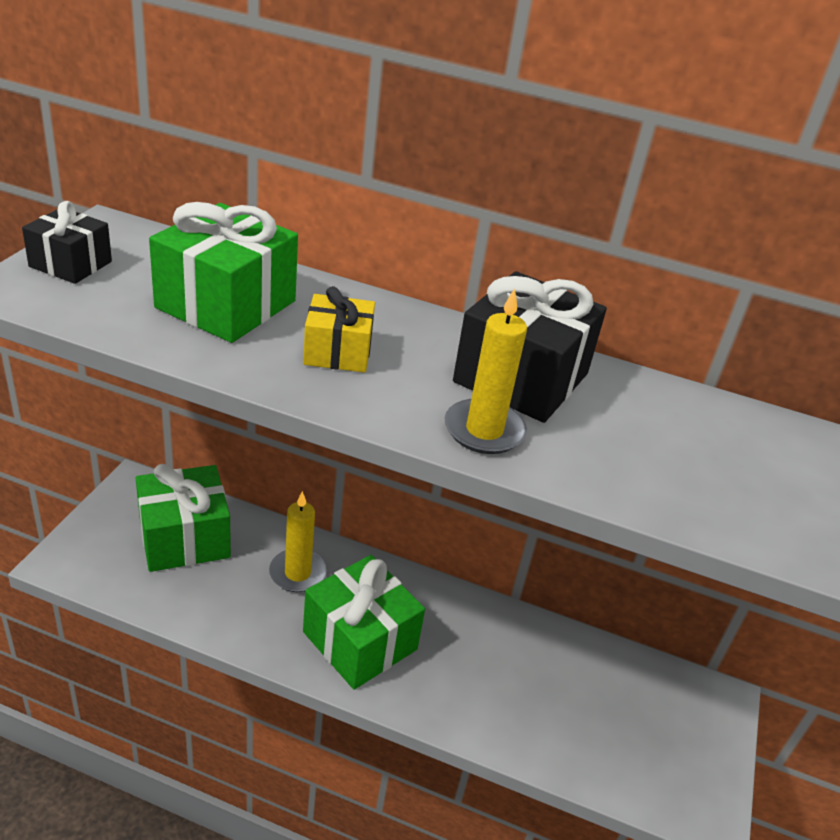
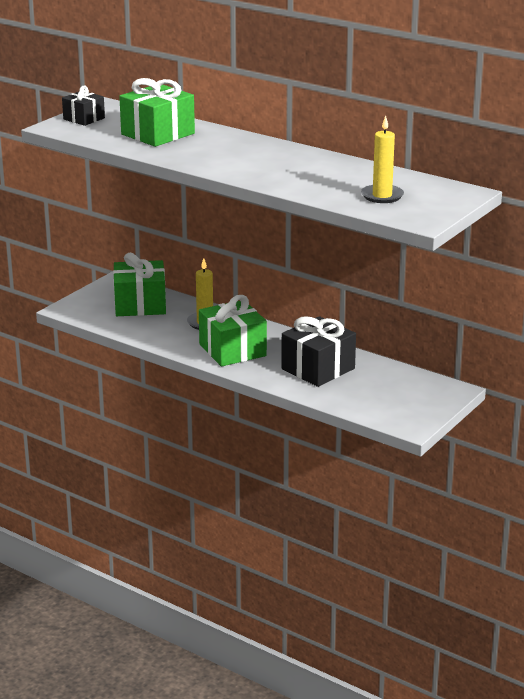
camera: 20 degrees right, 10 degrees down
(338, 352) = (207, 151): yellow gift -> none
(484, 430) = (265, 177): yellow candle -> yellow candle (382, 196)
(521, 378) = (299, 162): black gift -> black gift (318, 369)

